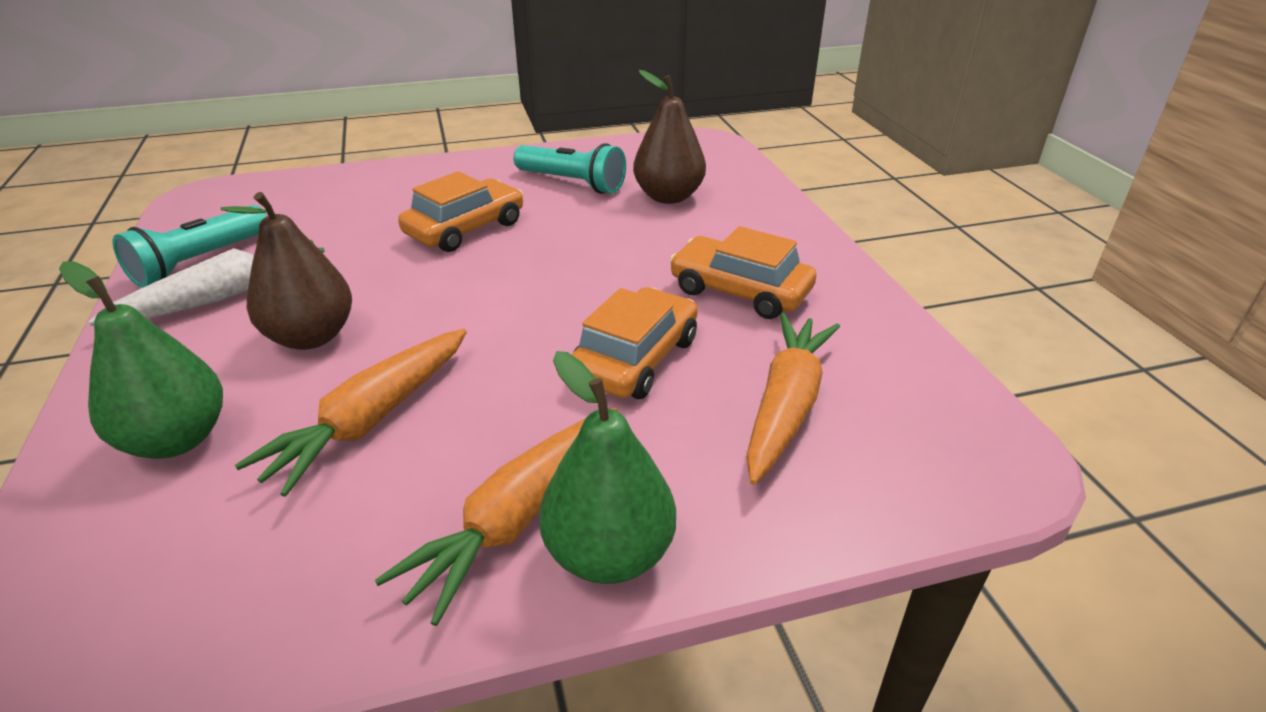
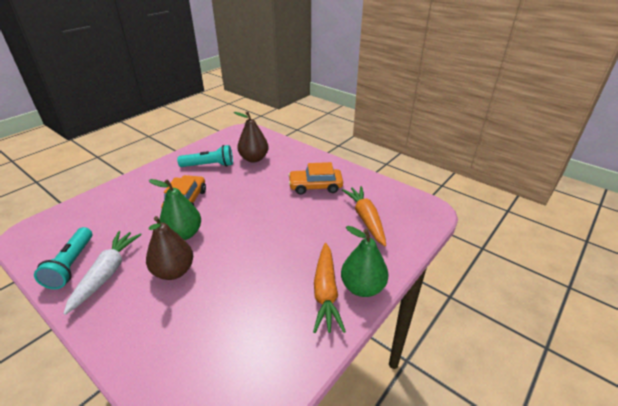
camera: 35 degrees left, 0 degrees up
(177, 439) = (168, 336): green pear -> green pear (183, 234)
(372, 419) = (239, 288): orange carrot -> none
(635, 359) = (306, 224): orange car -> none

